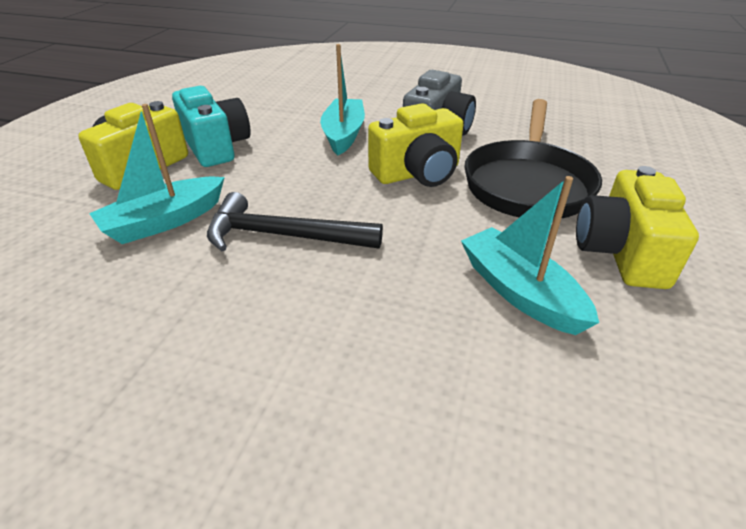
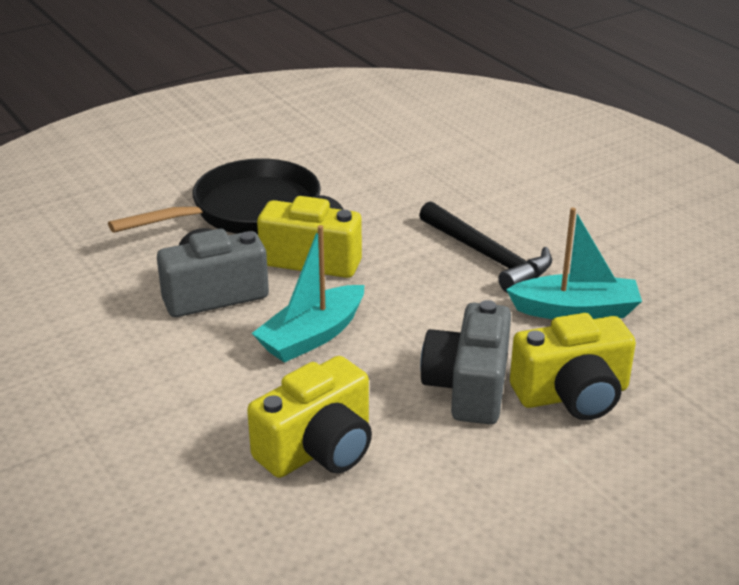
camera: 140 degrees left, 5 degrees down
(216, 147) = (468, 387): turquoise camera -> grey camera
(519, 292) = (381, 166): turquoise boat -> none
(620, 252) = (286, 155): yellow camera -> yellow camera (318, 448)

